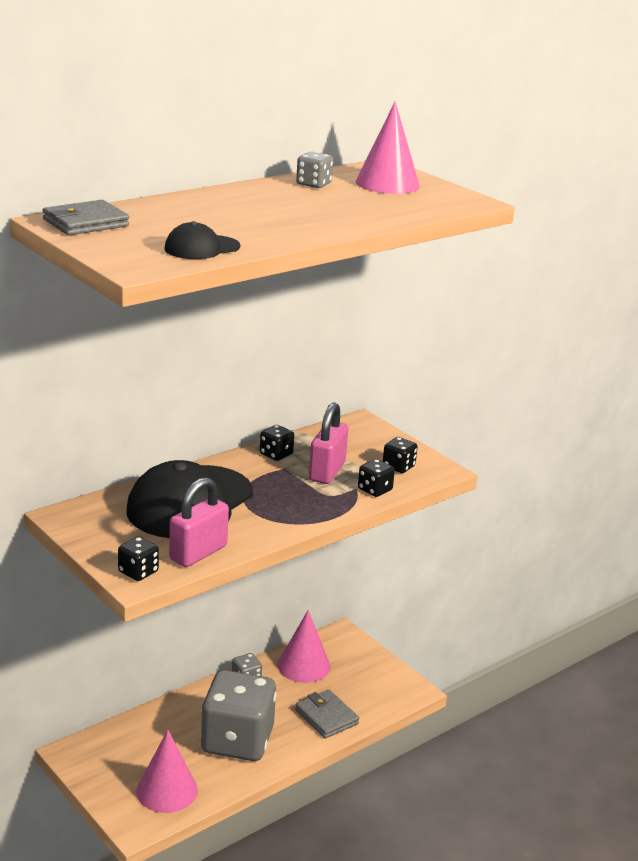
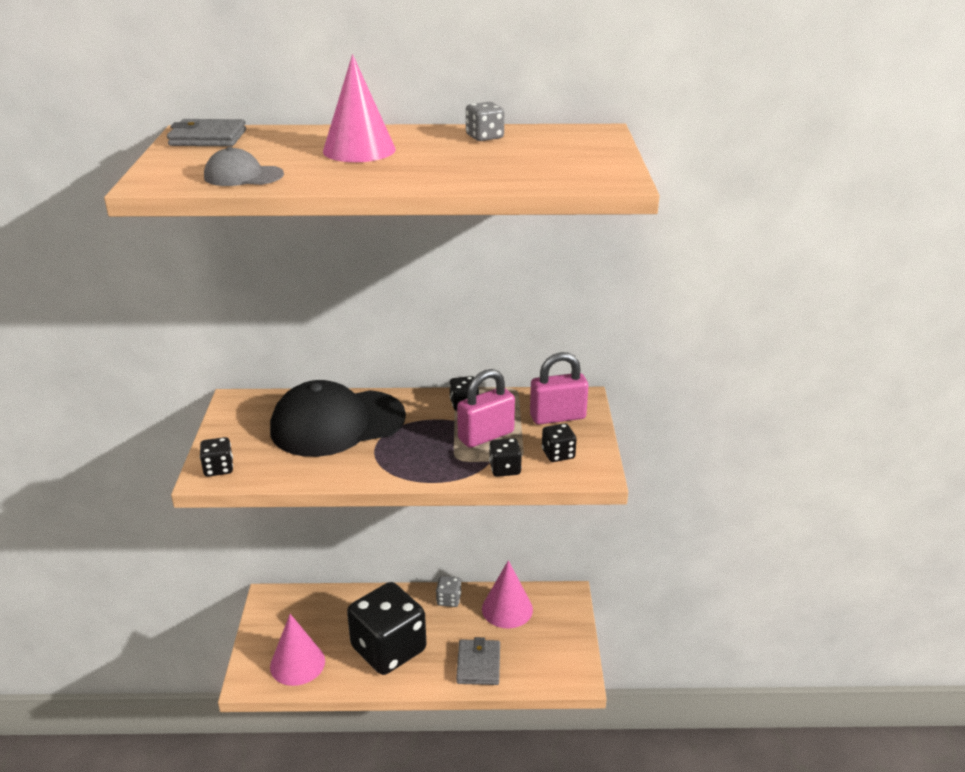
camera: 40 degrees right, 5 degrees up
(198, 553) = (282, 470): pink padlock -> pink padlock (557, 417)
(201, 248) = (243, 176): black cap -> grey cap
(237, 741) = (388, 649): grey dice -> black dice
(387, 184) = (562, 148): pink cone -> pink cone (359, 150)

